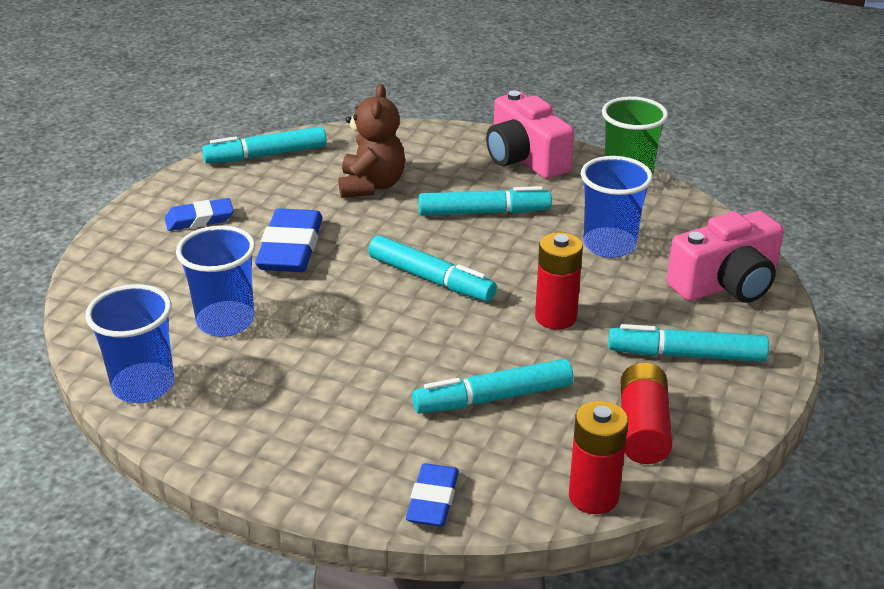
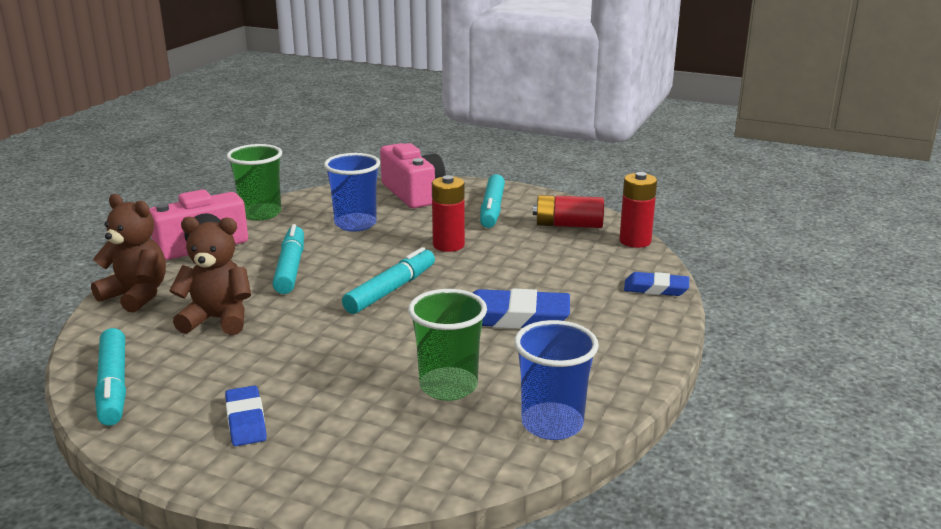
camera: 90 degrees left, 10 degrees down
(225, 321) = (448, 386): blue cup -> green cup
(291, 248) = (324, 358): blue eraser -> blue eraser (514, 317)
(422, 140) = (136, 295): none -> brown teddy bear
(493, 398) = (545, 268): turquoise marker -> none

